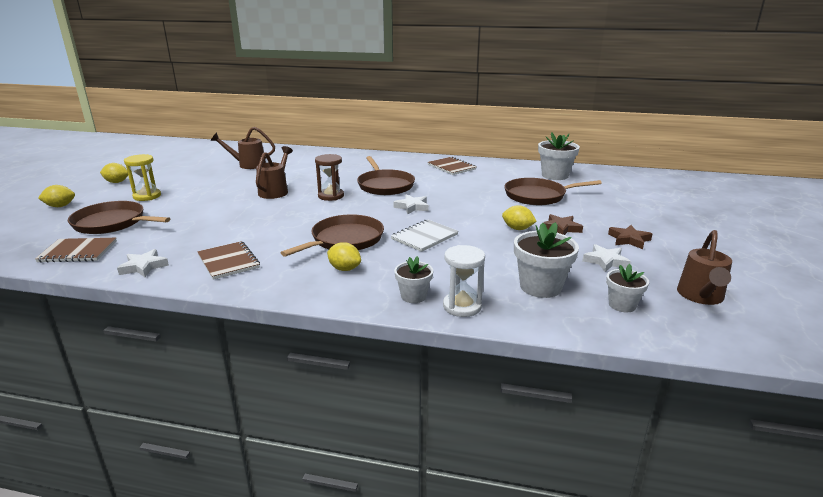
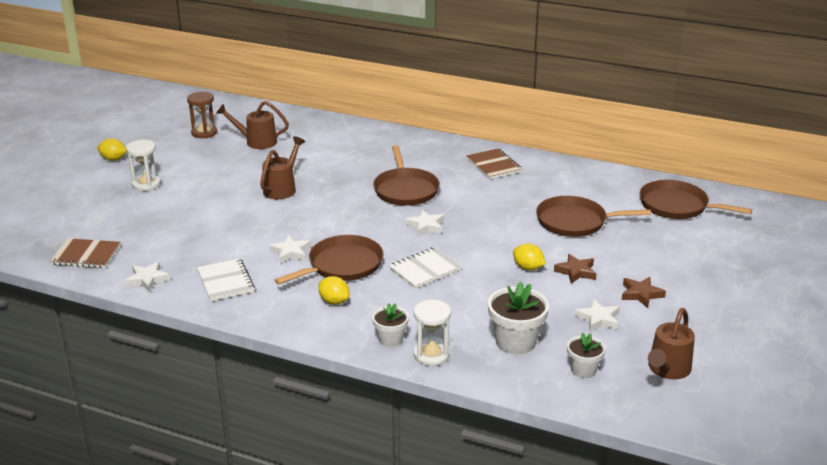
camera: 10 degrees right, 5 degrees up
(60, 206) = (60, 191): yellow lemon -> none
(112, 223) = (114, 220): brown pan -> brown pan (677, 206)
(147, 196) = (146, 184): yellow hourglass -> white hourglass
(228, 261) = (225, 281): brown notebook -> white notebook
(292, 234) = (291, 252): none -> white star
(331, 196) = (341, 201): brown hourglass -> brown hourglass (204, 133)
(555, 175) = (613, 190): white flower pot -> none

